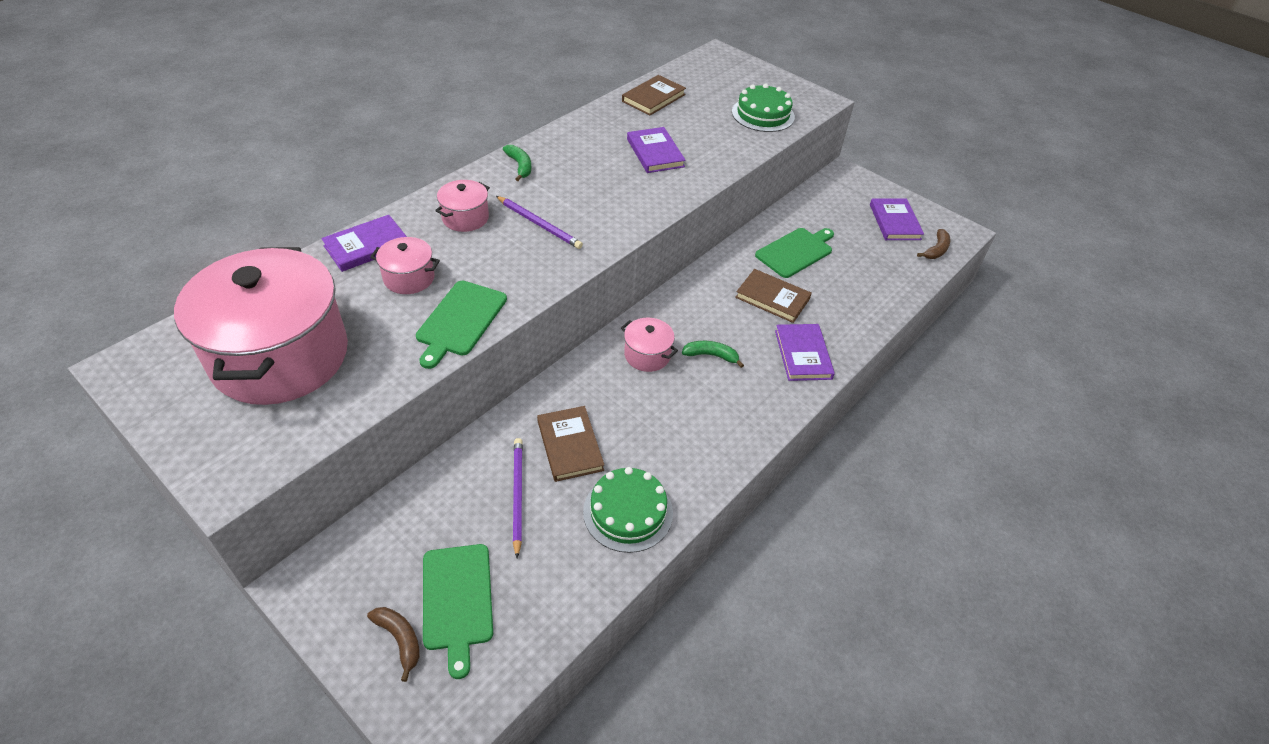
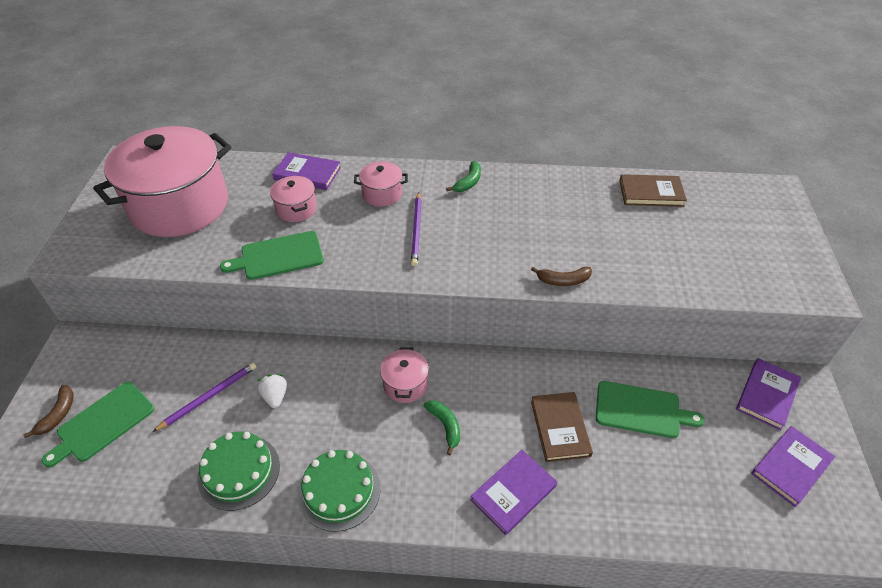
camera: 55 degrees right, 0 degrees up
(570, 445) = (275, 396): brown book -> white strawberry
(655, 153) = (580, 236): purple book -> purple book (766, 395)
(763, 114) = (733, 267): green cake -> green cake (339, 491)
(936, 250) = (797, 530): brown banana -> brown banana (563, 280)

